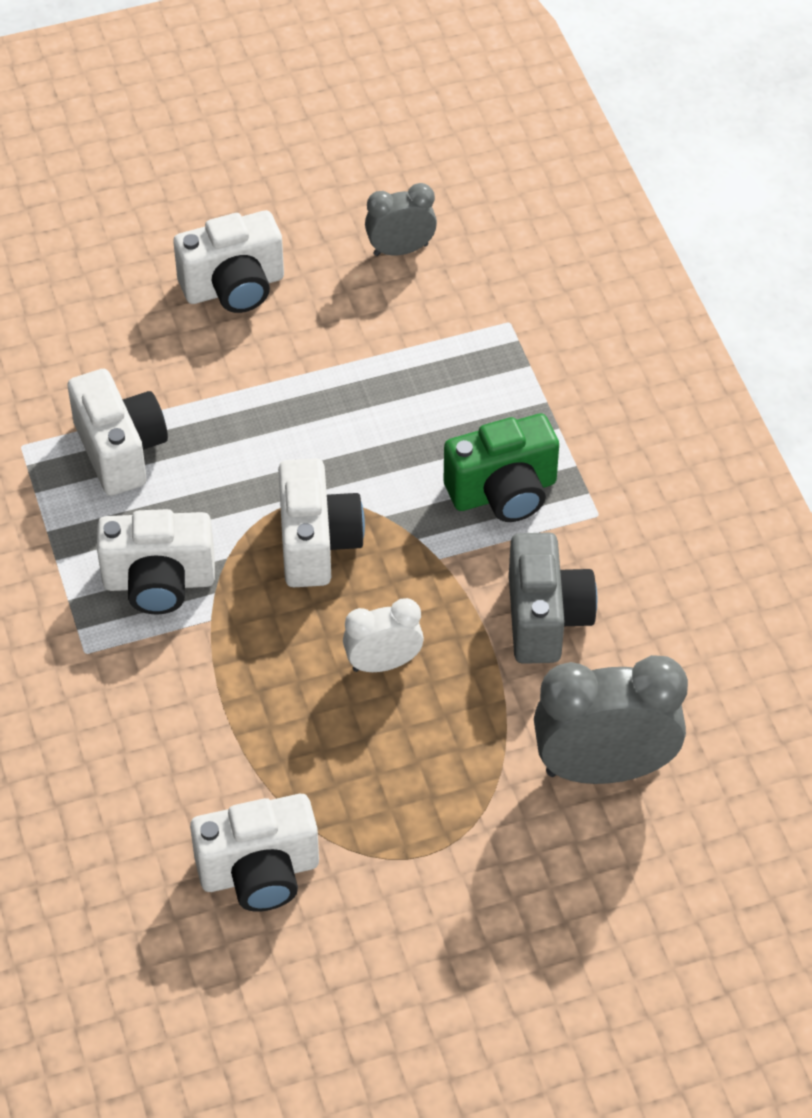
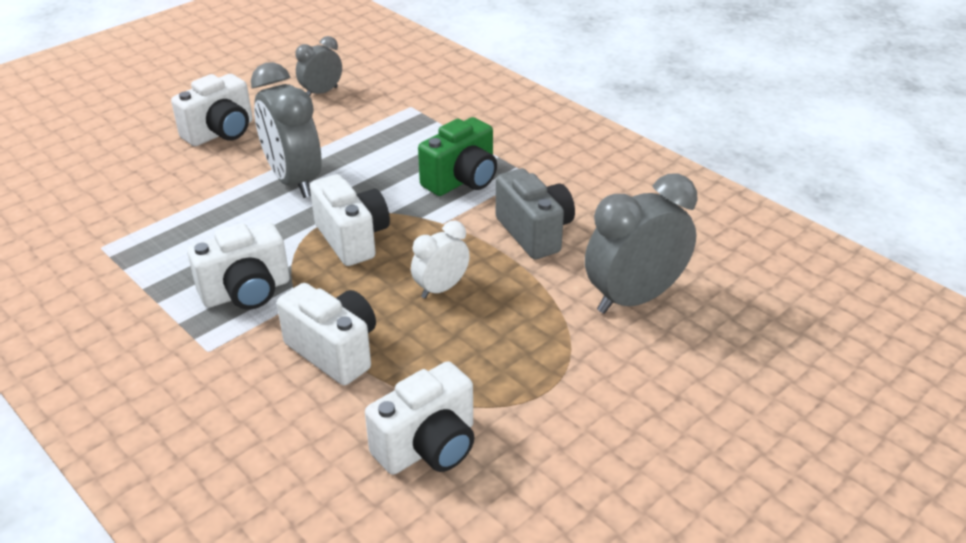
camera: 25 degrees left, 15 degrees down
(120, 450) = (180, 229): white camera -> white camera (334, 351)
(289, 414) = (294, 181): none -> grey clock

